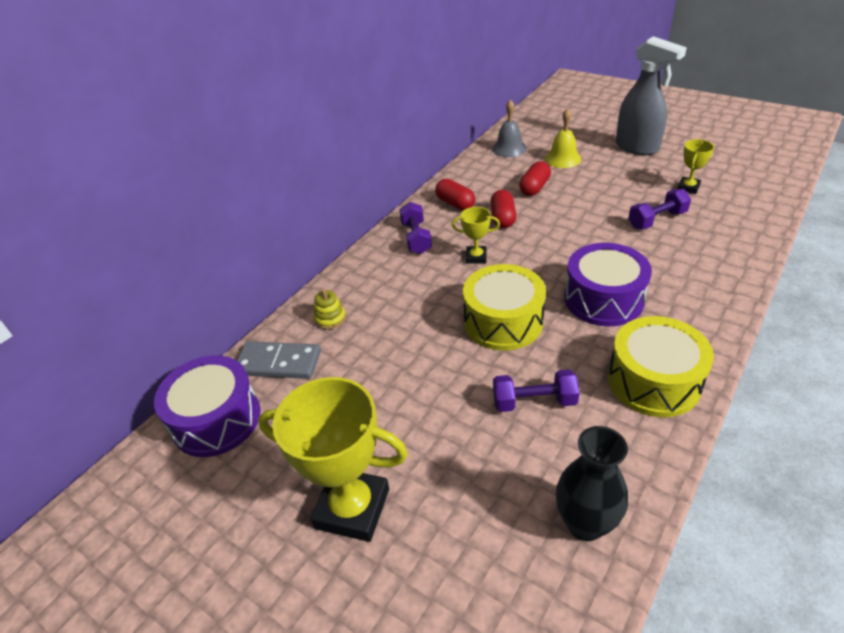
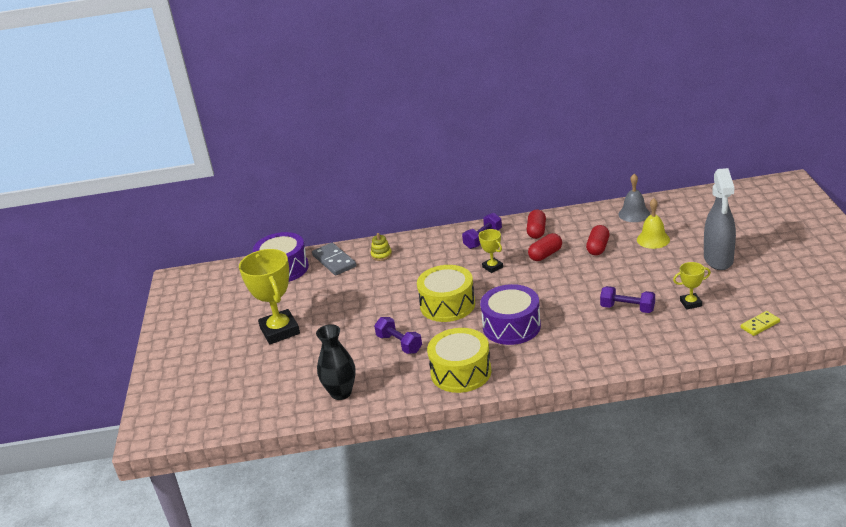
camera: 50 degrees right, 10 degrees down
(534, 188) = (598, 248): red capsule -> red capsule turned 60 degrees counterclockwise
(760, 174) = (760, 325): none -> yellow domino

